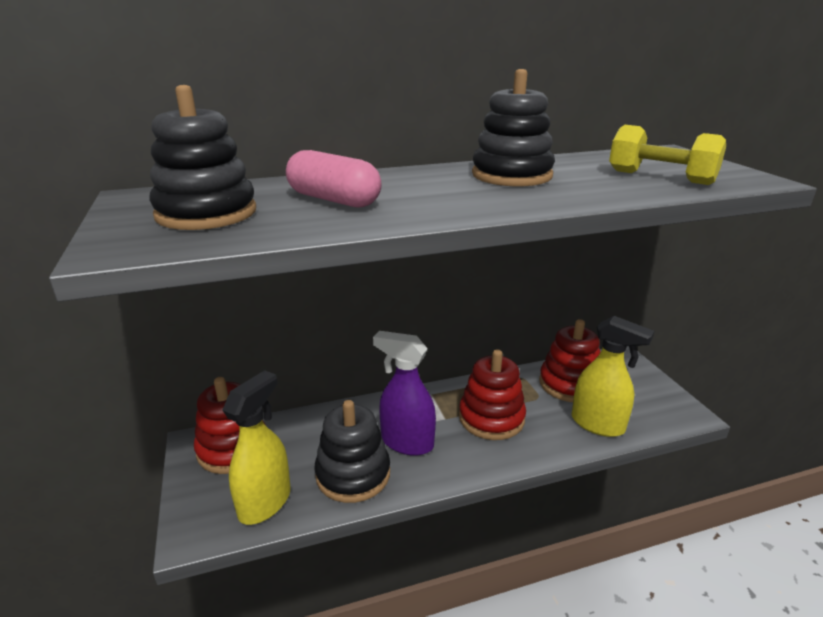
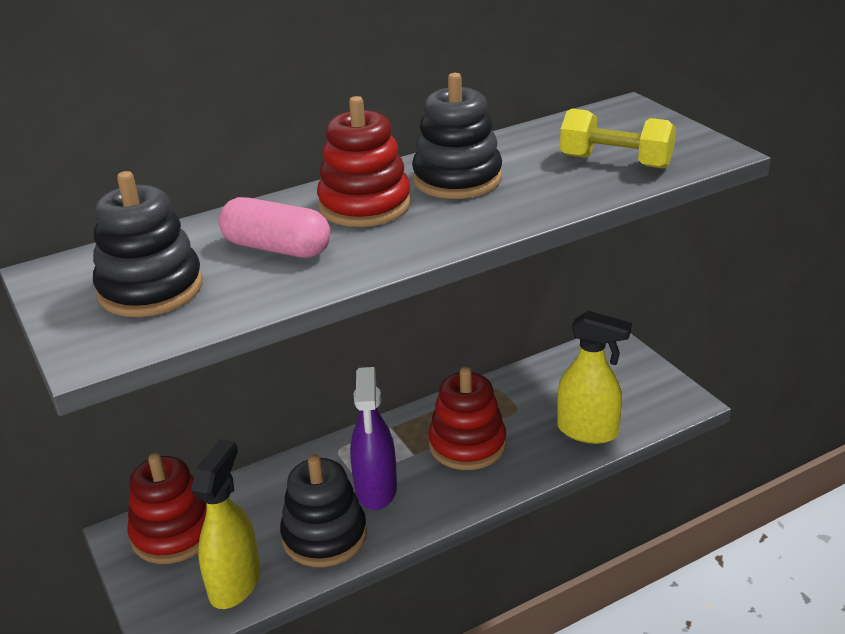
camera: 10 degrees left, 5 degrees up
(406, 442) = (376, 490): purple spray bottle -> purple spray bottle turned 105 degrees counterclockwise
(569, 384) = (551, 387): red stacking toy -> red stacking toy (365, 205)

